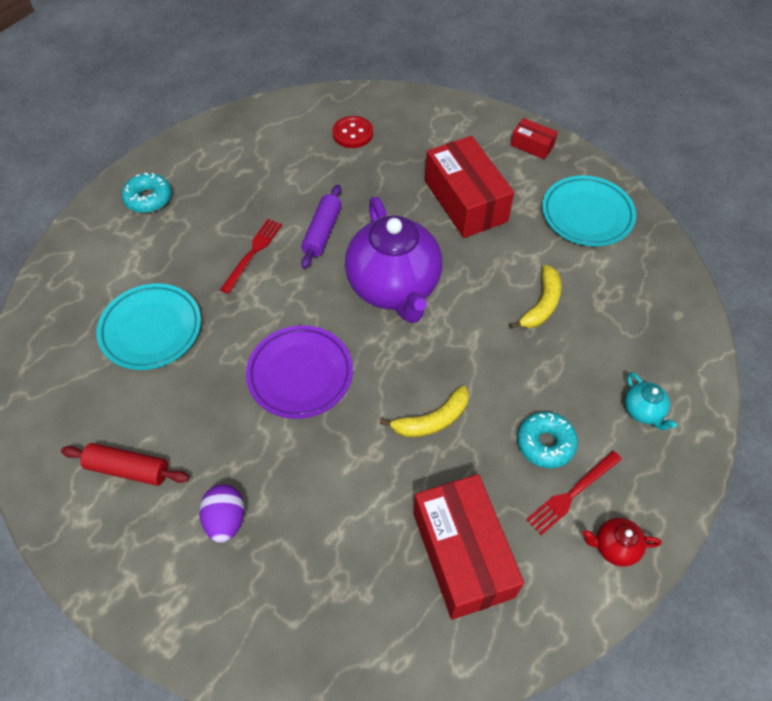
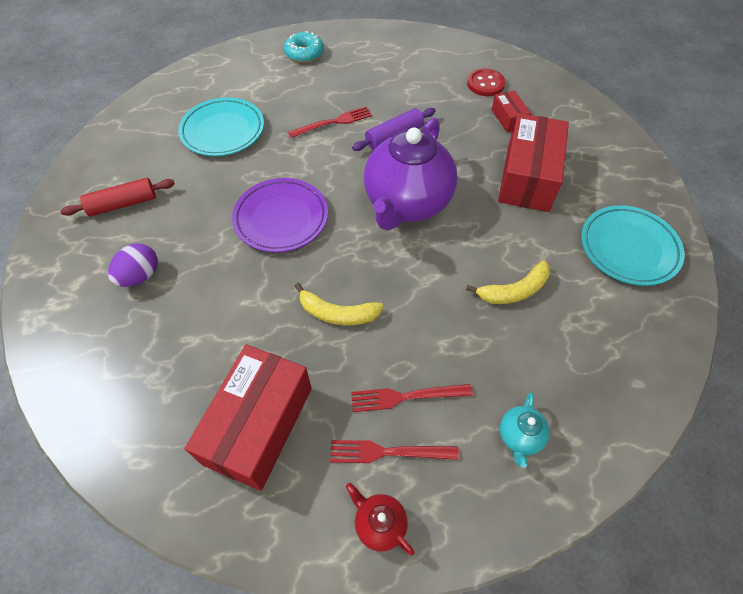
camera: 40 degrees right, 0 degrees up
(128, 469) = (123, 204): red rolling pin -> red rolling pin turned 75 degrees counterclockwise
(532, 145) = (630, 168): red box -> red box (508, 118)
(545, 443) = (406, 396): turquoise donut -> red fork

